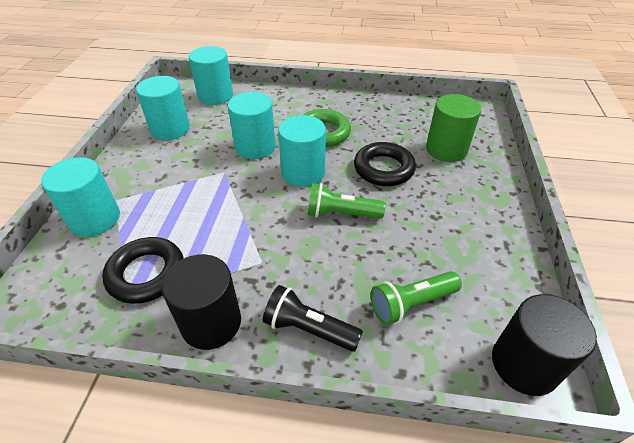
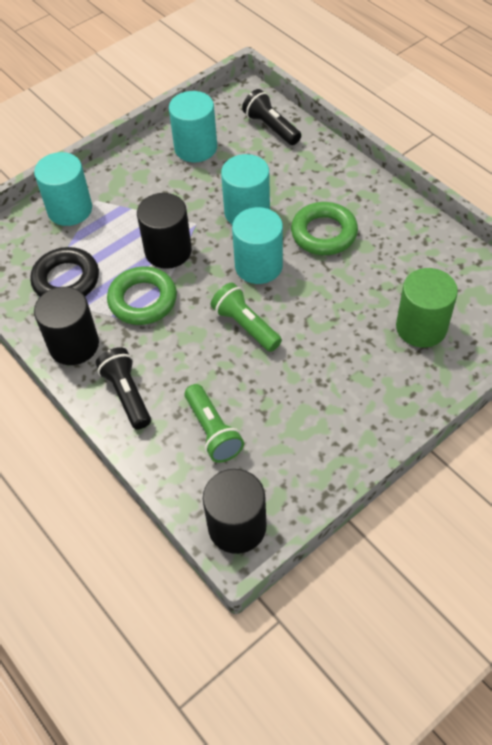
camera: 45 degrees right, 10 degrees up
(215, 96) = (271, 127): turquoise cylinder -> black flashlight
(221, 200) = (168, 251): none -> black cylinder
(238, 246) = (143, 300): none -> green ring
(383, 169) = (333, 308): black ring -> none
(411, 304) = (213, 431): green flashlight -> green flashlight turned 135 degrees counterclockwise

